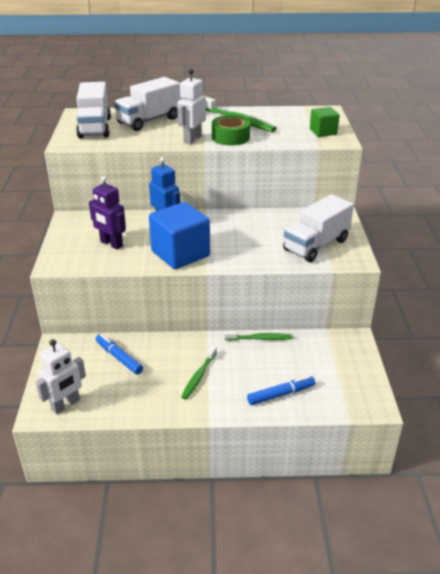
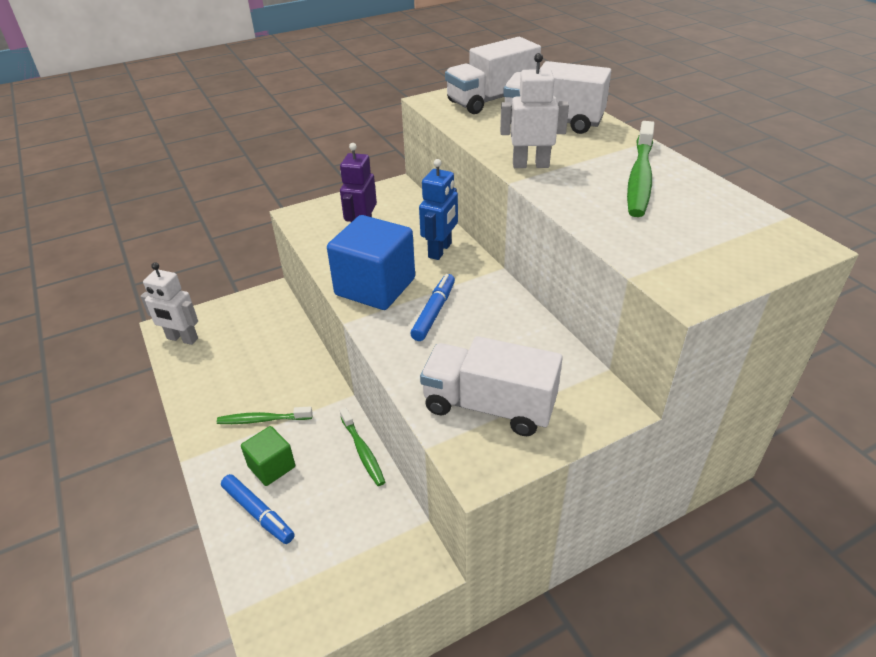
camera: 65 degrees right, 5 degrees up
(119, 357) = (268, 343): blue marker -> blue marker (434, 312)
(230, 137) = (572, 189): green tape -> none
(323, 132) = (700, 264): green cube -> green cube (271, 466)

